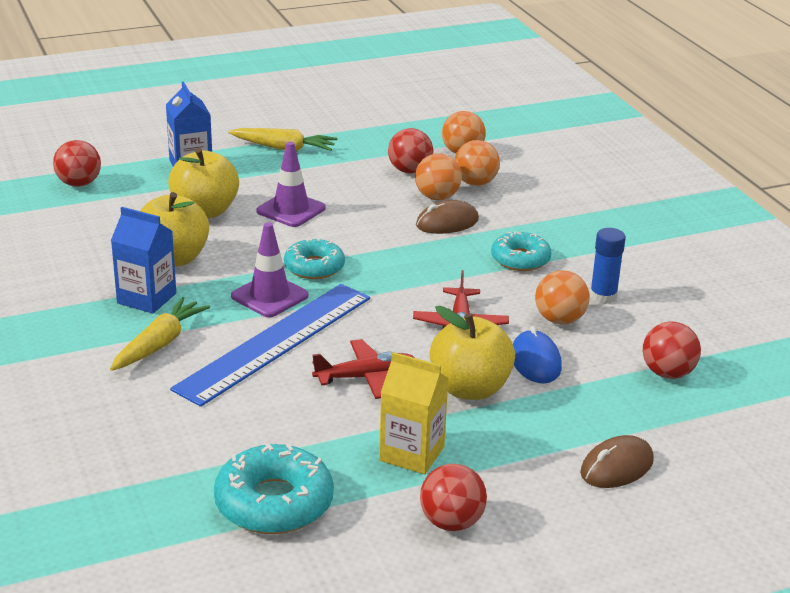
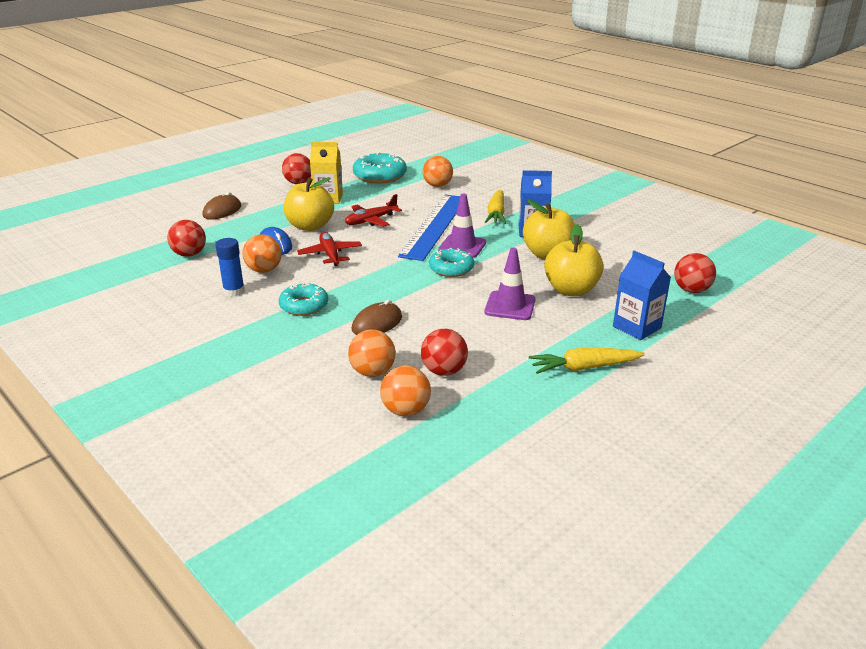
camera: 160 degrees right, 0 degrees up
(437, 197) = (399, 347): orange ball -> orange ball (437, 185)

